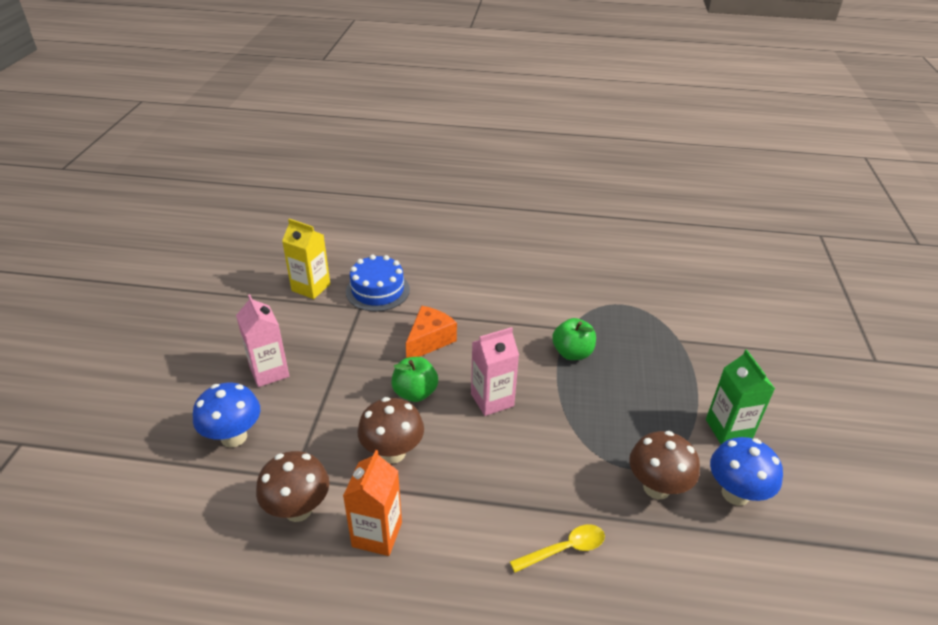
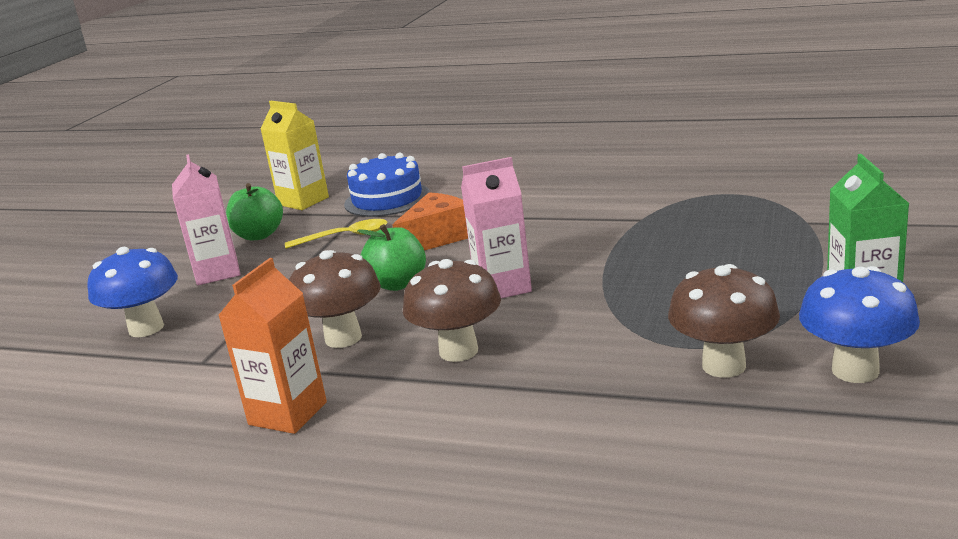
camera: 15 degrees right, 15 degrees down
(298, 509) = (195, 390): brown mushroom -> brown mushroom (458, 351)
(564, 549) = (554, 428): yellow spoon -> yellow spoon (345, 237)
(572, 353) = (636, 240): green apple -> green apple (259, 235)

